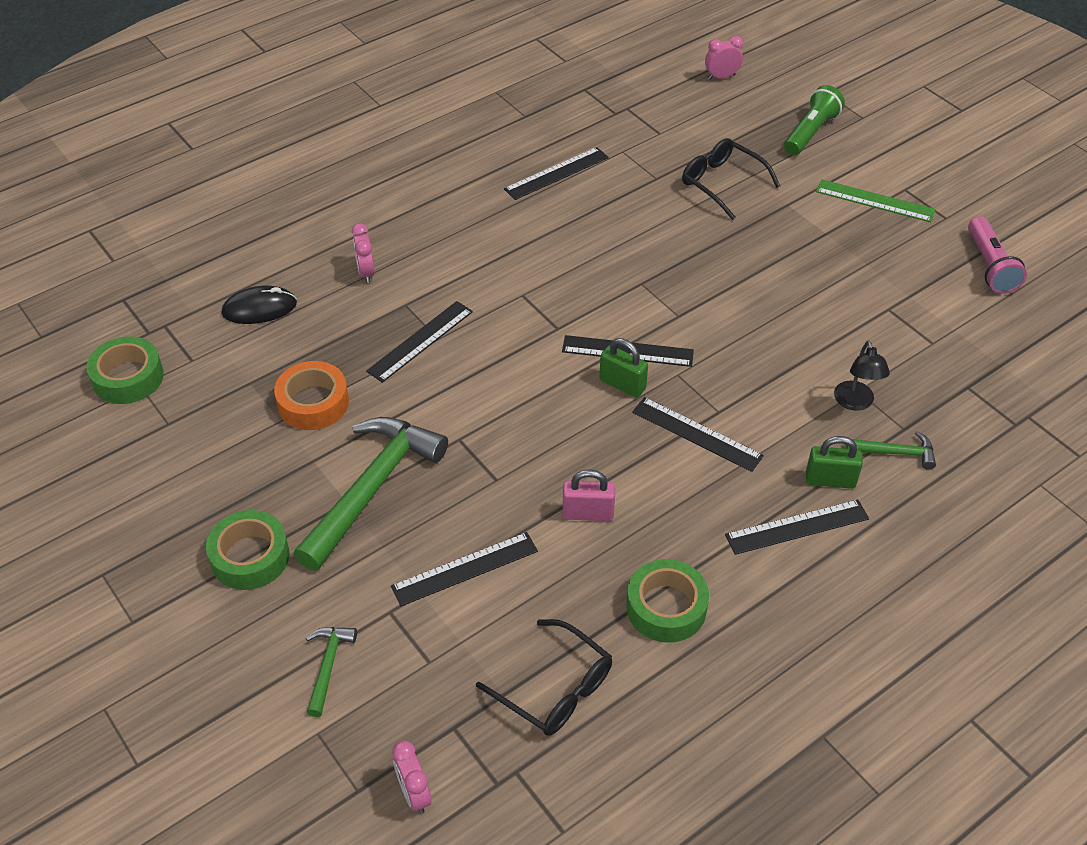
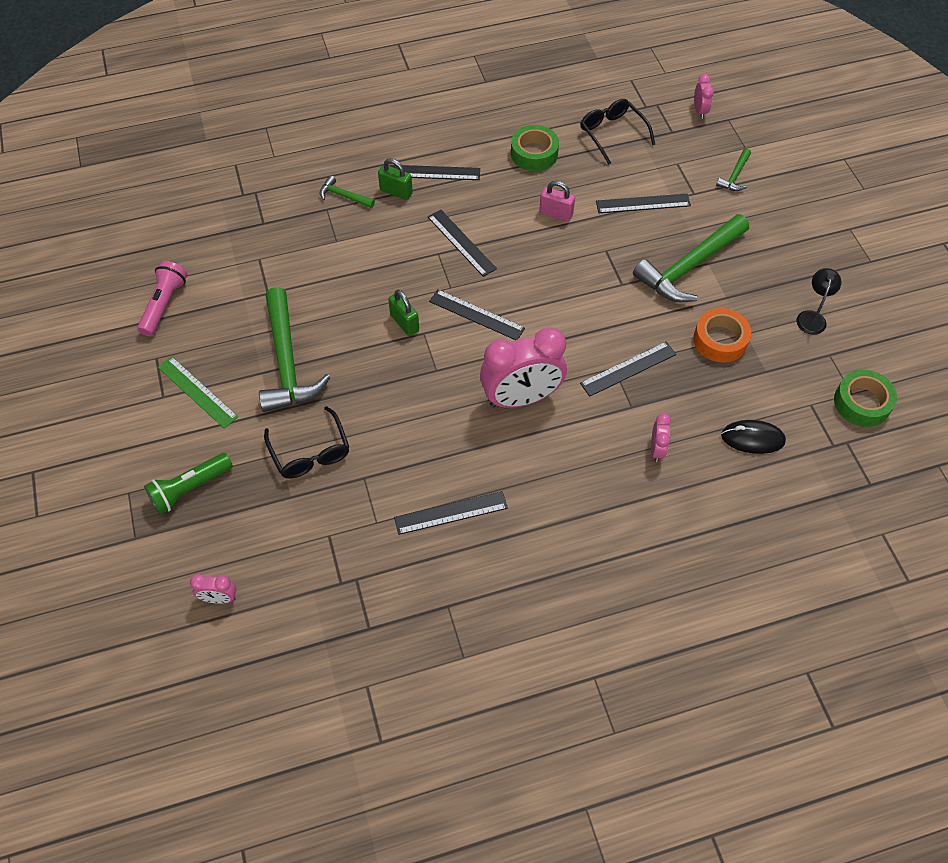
camera: 160 degrees left, 10 degrees up
(250, 557) = (775, 246): green tape -> none
(532, 281) = (521, 398): none -> pink clock
(622, 384) = (493, 290): green padlock -> green padlock (404, 323)
(807, 248) = (287, 362): none -> green hammer
(855, 403) = (344, 233): black lamp -> black lamp (812, 317)

